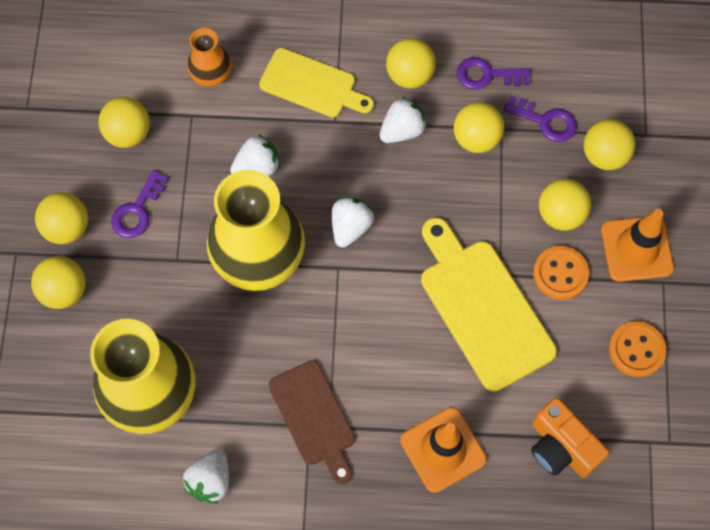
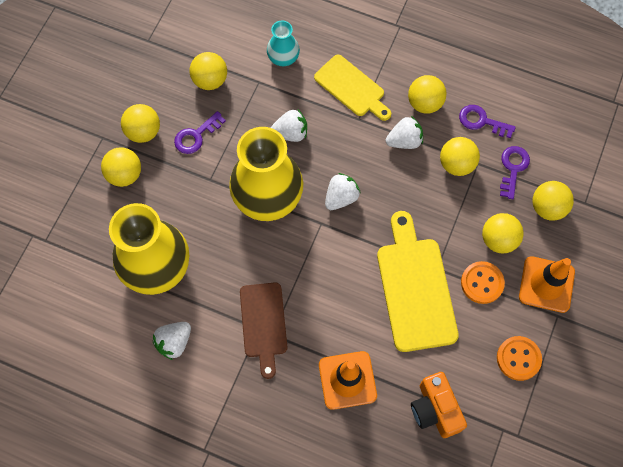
camera: 20 degrees right, 0 degrees up
(211, 74) = (283, 58): orange vase -> turquoise vase
(545, 121) = (513, 168): purple key -> purple key turned 120 degrees counterclockwise

